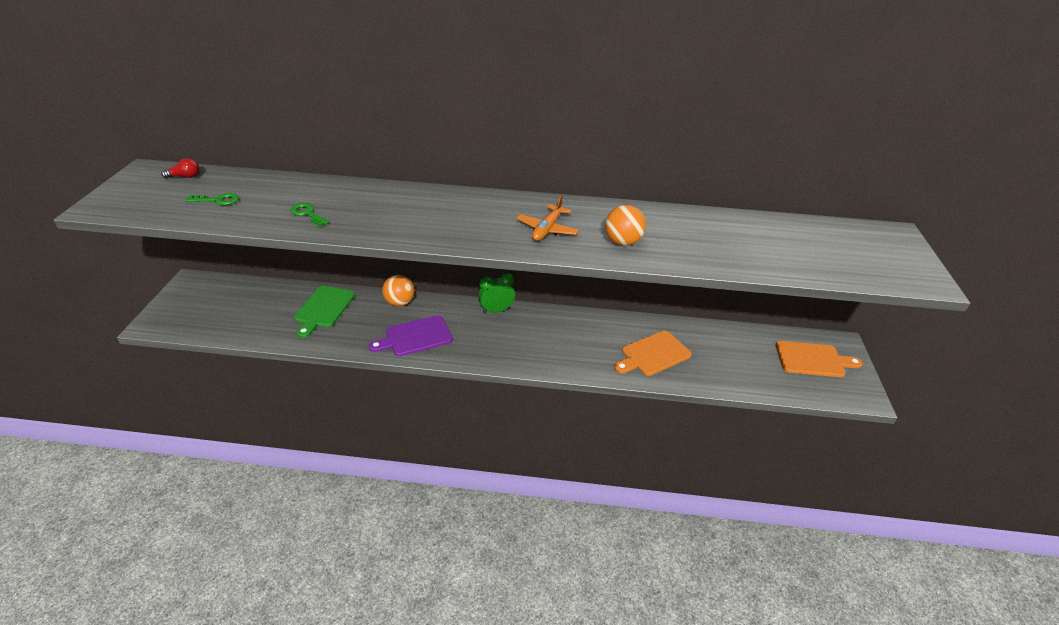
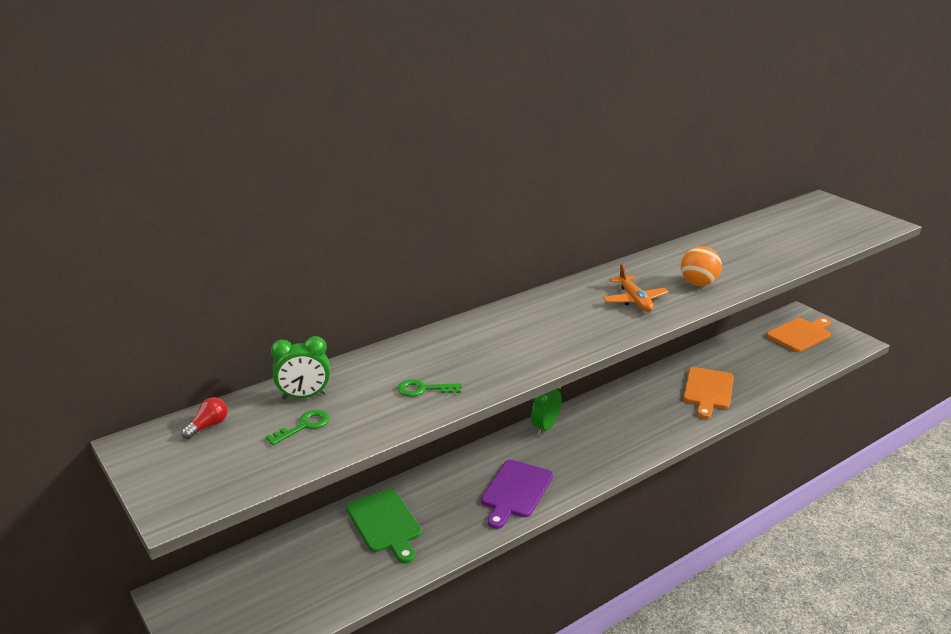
camera: 40 degrees left, 10 degrees down
(250, 185) = (304, 396): none -> green clock
(400, 302) = (450, 472): orange ball -> none

